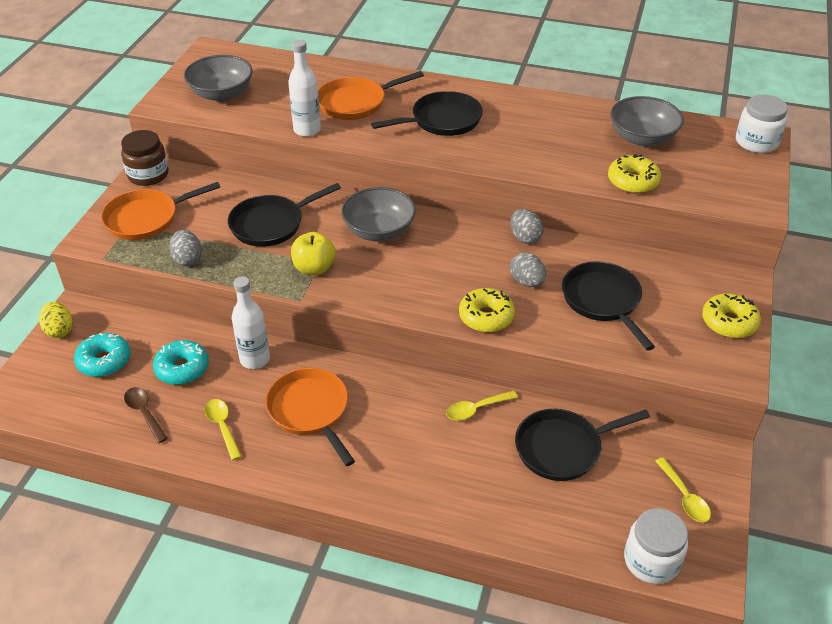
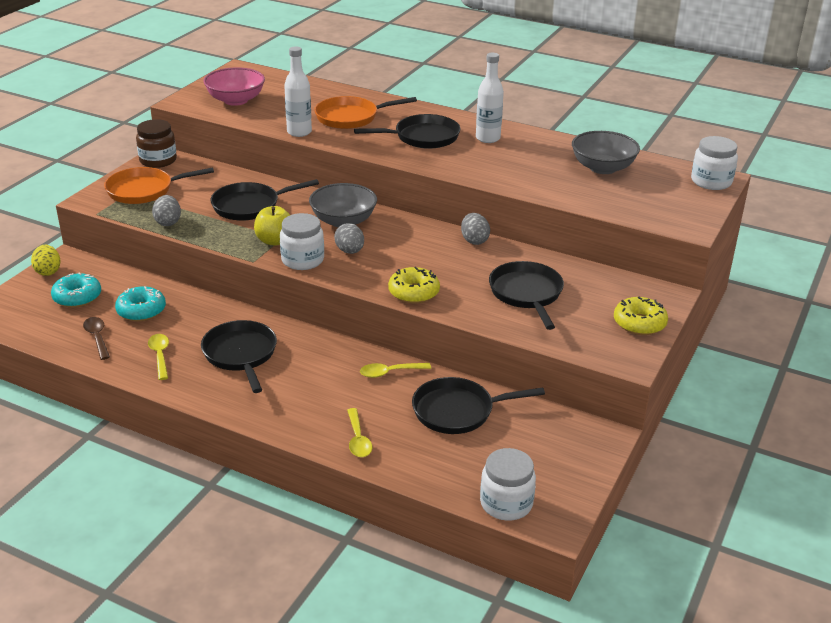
camera: 10 degrees right, 10 degrees down
(221, 94) = (236, 100): grey bowl -> pink bowl
(255, 359) = (206, 312): white bottle -> white bottle (488, 138)
(310, 411) = (241, 355): orange pan -> black pan
(353, 290) = (302, 260): none -> white jar
(527, 282) = (462, 272): grey egg -> grey egg (350, 251)
(632, 181) = (578, 197): yellow donut -> none
(684, 497) = (557, 462): yellow spoon -> yellow spoon (358, 439)

